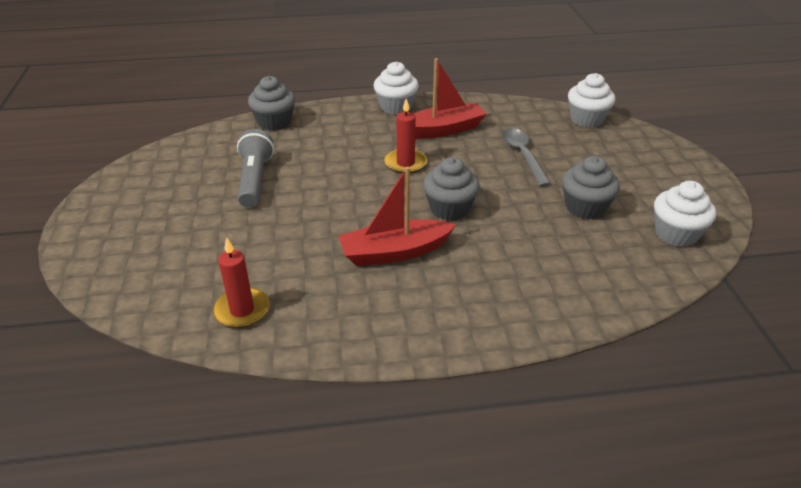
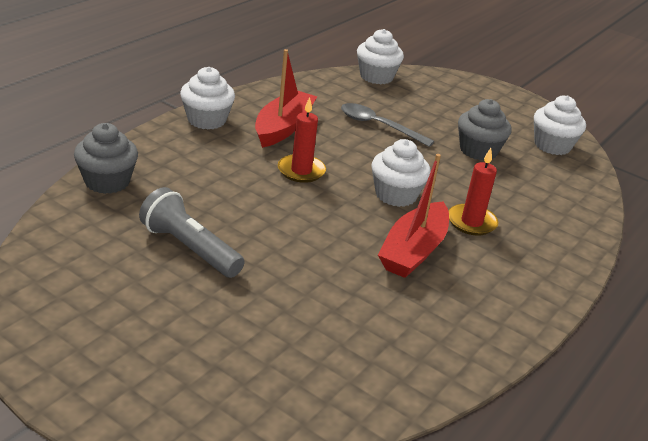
camera: 50 degrees left, 5 degrees down
(242, 310) = (381, 367): red candle -> red candle (471, 222)
(449, 209) = (396, 195): grey cupcake -> white cupcake

